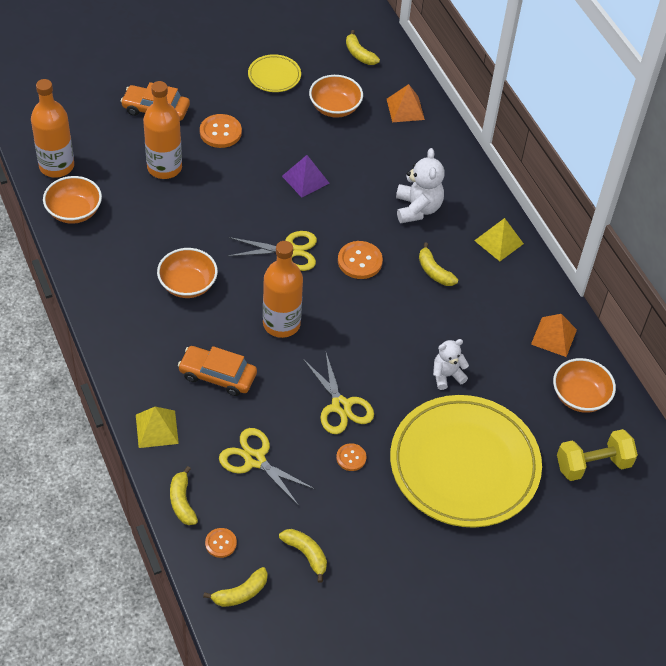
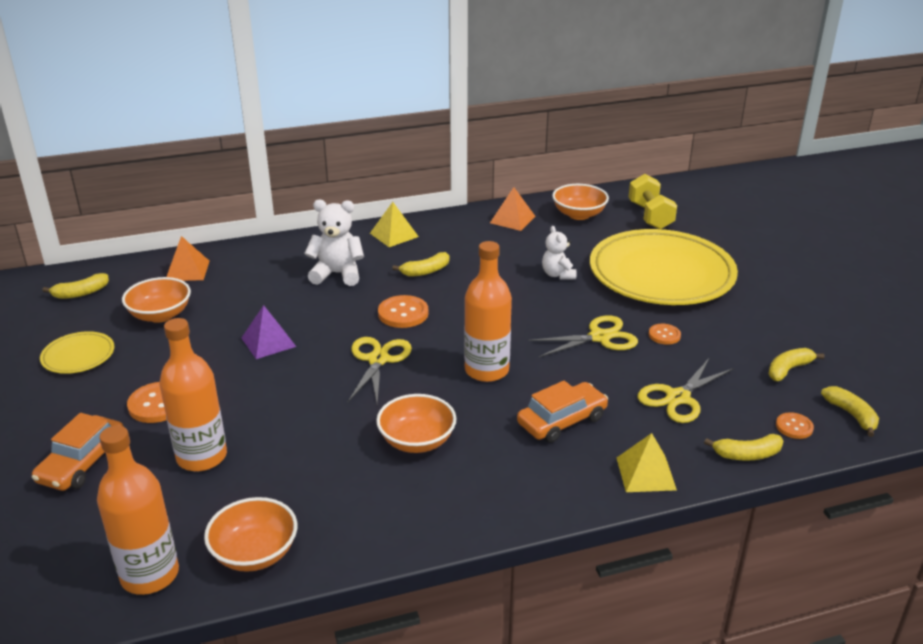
camera: 80 degrees left, 20 degrees down
(218, 375) = (562, 421): orange car -> orange car turned 150 degrees counterclockwise

